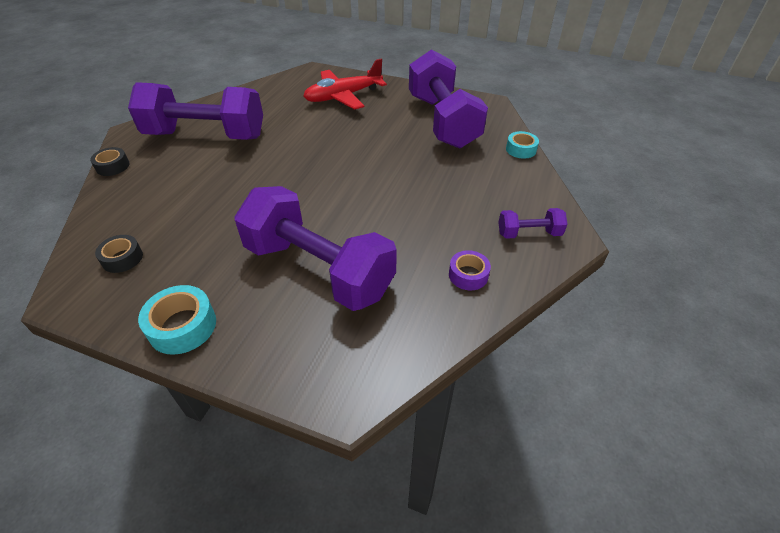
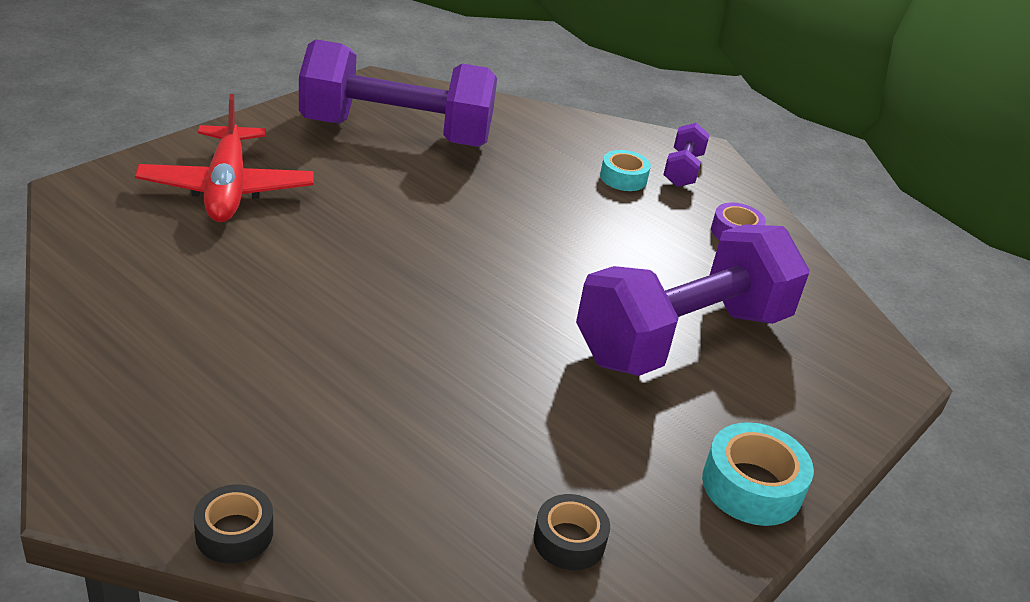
camera: 75 degrees left, 10 degrees down
(206, 135) = (220, 377): purple dumbbell -> none
(521, 149) = (515, 109): turquoise tape -> turquoise tape (623, 178)

